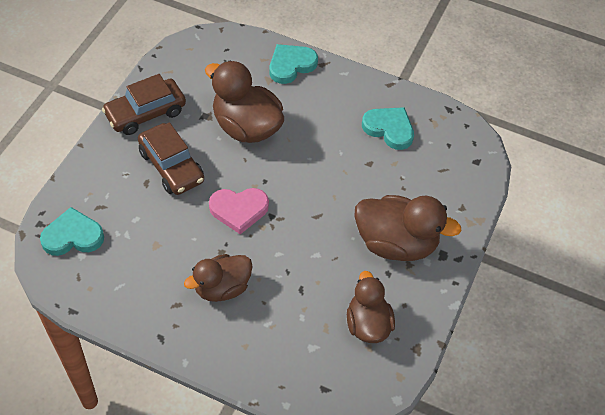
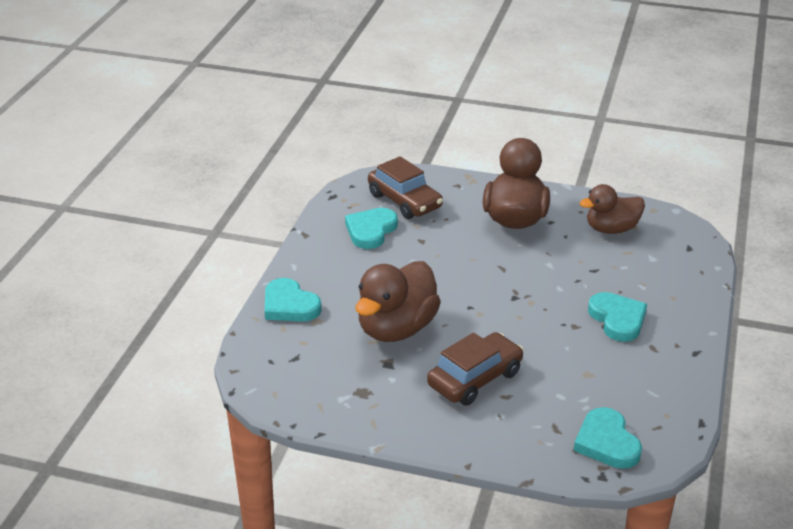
camera: 95 degrees left, 20 degrees down
(145, 113) = (398, 415): brown car -> brown car (404, 201)
(222, 288) = (617, 319): brown duck -> turquoise heart
(239, 210) = (516, 320): pink heart -> none

